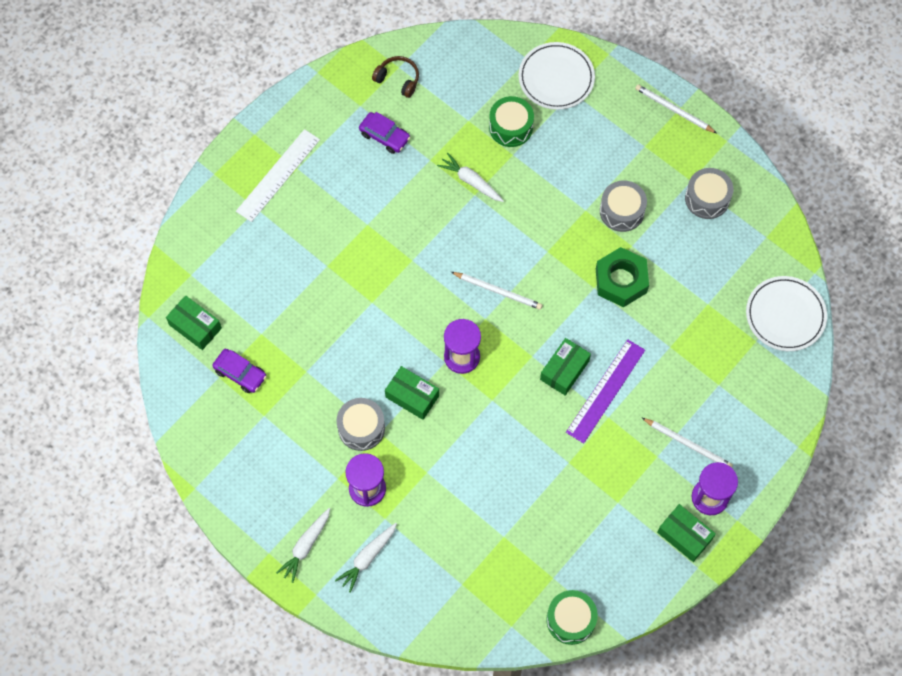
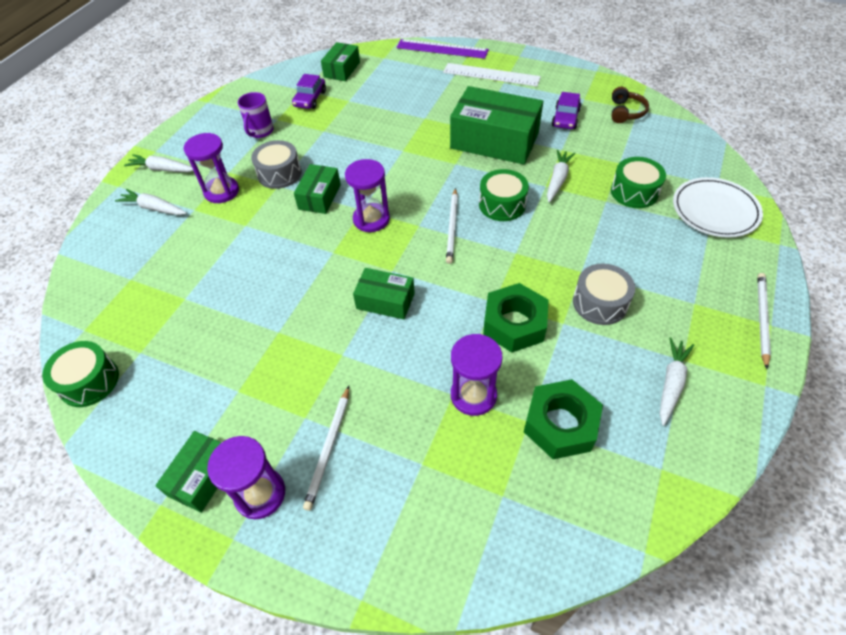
camera: 75 degrees right, 15 degrees down
(279, 436) = (260, 131): none -> purple mug
(392, 213) = (494, 141): none -> green box
(485, 240) = (502, 204): none -> green drum
(605, 391) = (373, 344): purple ruler -> purple ruler (442, 49)
(675, 333) = (473, 395): none -> purple hourglass
(707, 198) = (671, 383): grey drum -> white carrot
(716, 284) = (560, 424): none -> green nut
(785, 315) = (558, 526): white plate -> none

